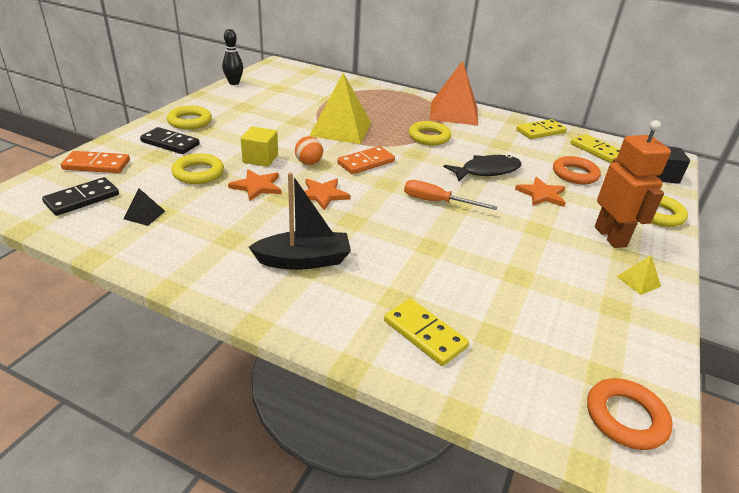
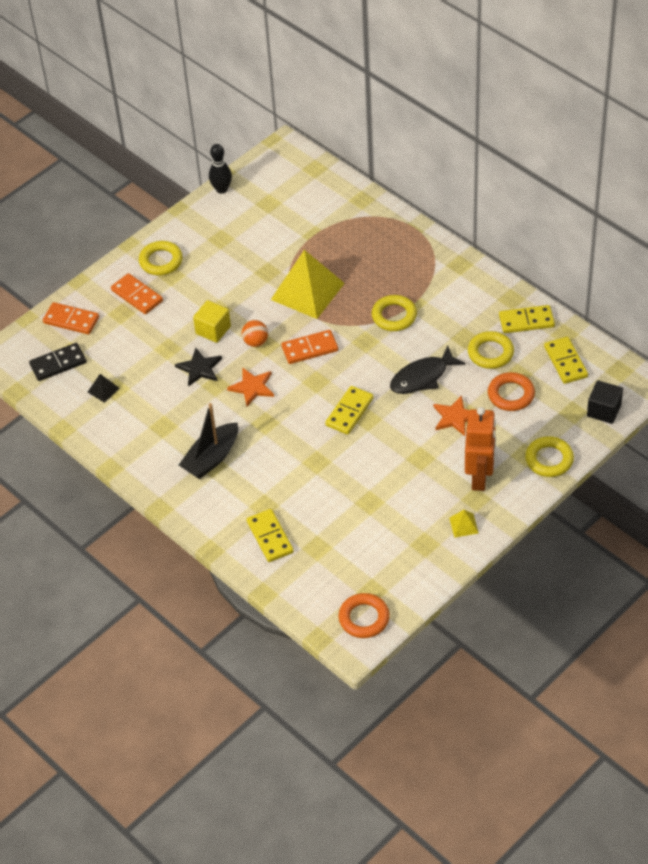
camera: 25 degrees right, 15 degrees up
(170, 143) = (137, 296): black domino -> orange domino
(198, 173) = (154, 343): yellow ring -> yellow ring (490, 353)
(257, 186) = (199, 368): orange star -> black star
(304, 260) = (211, 458): black boat -> black boat turned 120 degrees clockwise
(437, 202) = (349, 412): orange screwdriver -> yellow domino
(454, 113) = (447, 275): orange pyramid -> none
(487, 171) = (422, 377): black fish -> black fish turned 150 degrees clockwise

